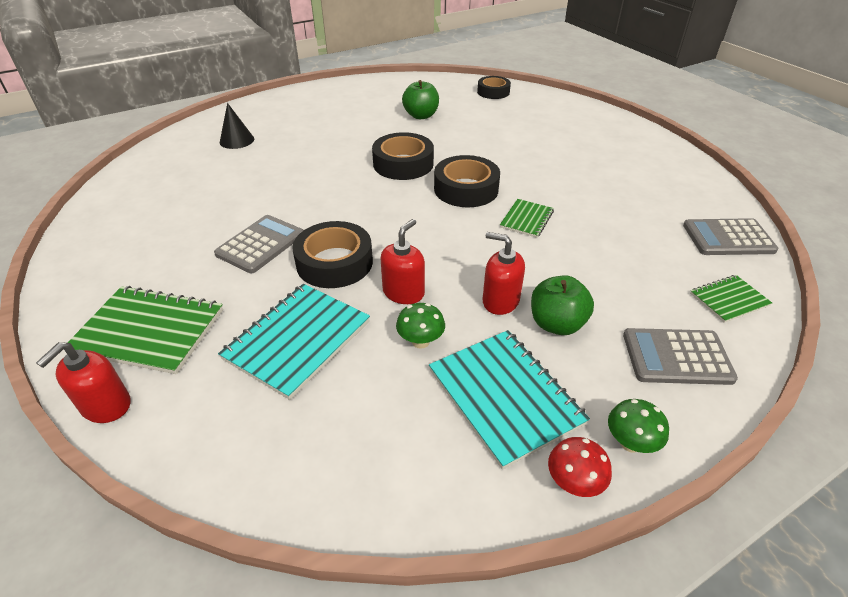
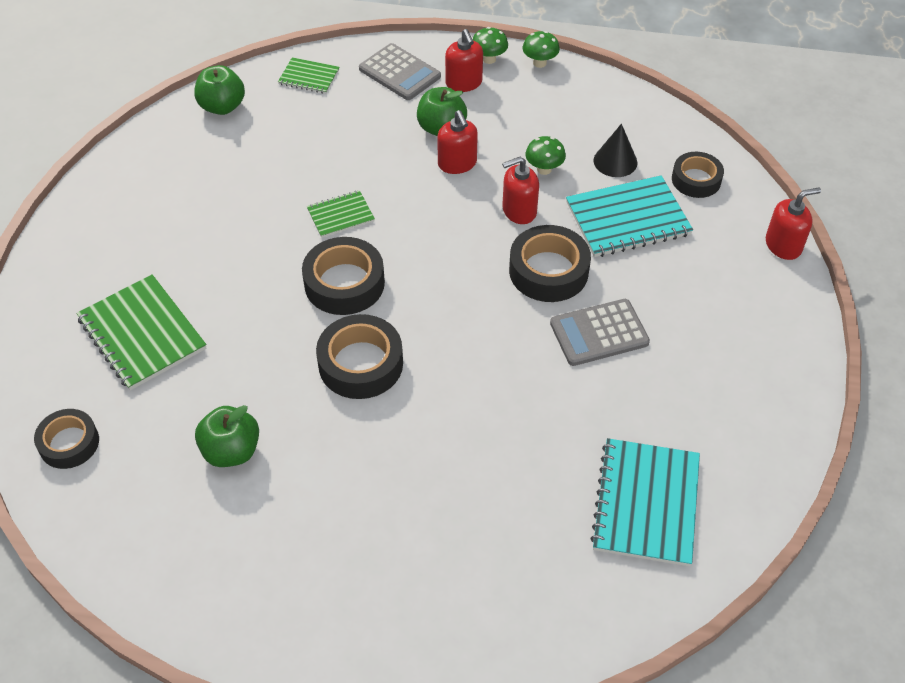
camera: 140 degrees left, 10 degrees up
(149, 331) = (737, 291): green notebook -> green notebook (142, 334)
(237, 140) = (515, 560): black cone -> black cone (615, 161)
(247, 429) = (696, 180): none -> black tape
(504, 396) = (528, 112): turquoise notebook -> turquoise notebook (646, 503)
(573, 483) = (539, 63): red mushroom -> green mushroom
(608, 388) = (464, 83): none -> red soap dispenser
(728, 238) = (222, 107): grey calculator -> green apple

